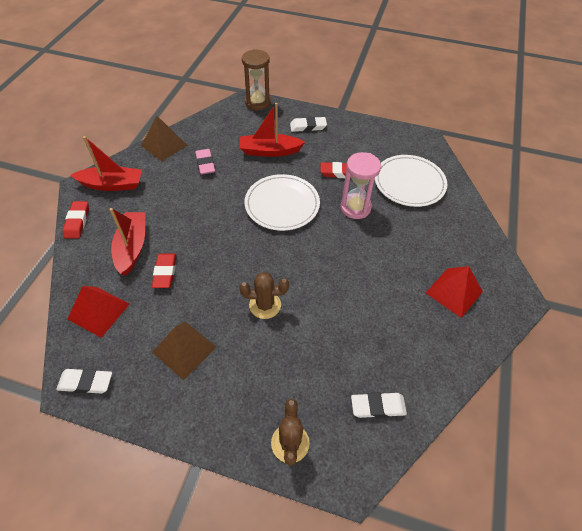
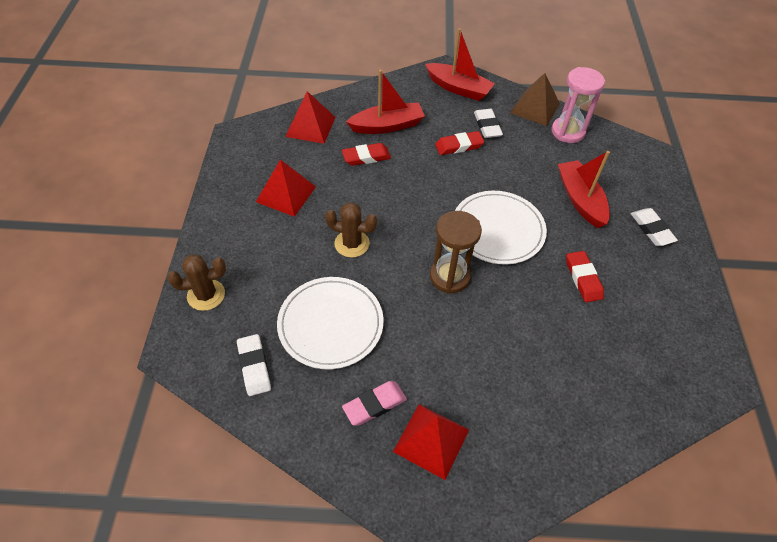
camera: 75 degrees right, 0 degrees up
(77, 222) = (402, 81): red eraser -> red eraser (459, 146)
(86, 382) = (242, 141): white eraser -> white eraser (487, 126)
(112, 184) = (458, 88): red boat -> red boat turned 45 degrees counterclockwise
(184, 349) = (286, 194): brown pyramid -> red pyramid
(205, 164) = (526, 148): pink eraser -> pink eraser (374, 405)
(257, 102) = (663, 168): brown hourglass -> brown hourglass (450, 276)
(265, 305) = (352, 243): brown cactus -> brown cactus turned 60 degrees counterclockwise
(355, 208) = (529, 306): pink hourglass -> pink hourglass (568, 132)
(409, 183) = (610, 367): white plate -> white plate (330, 324)

